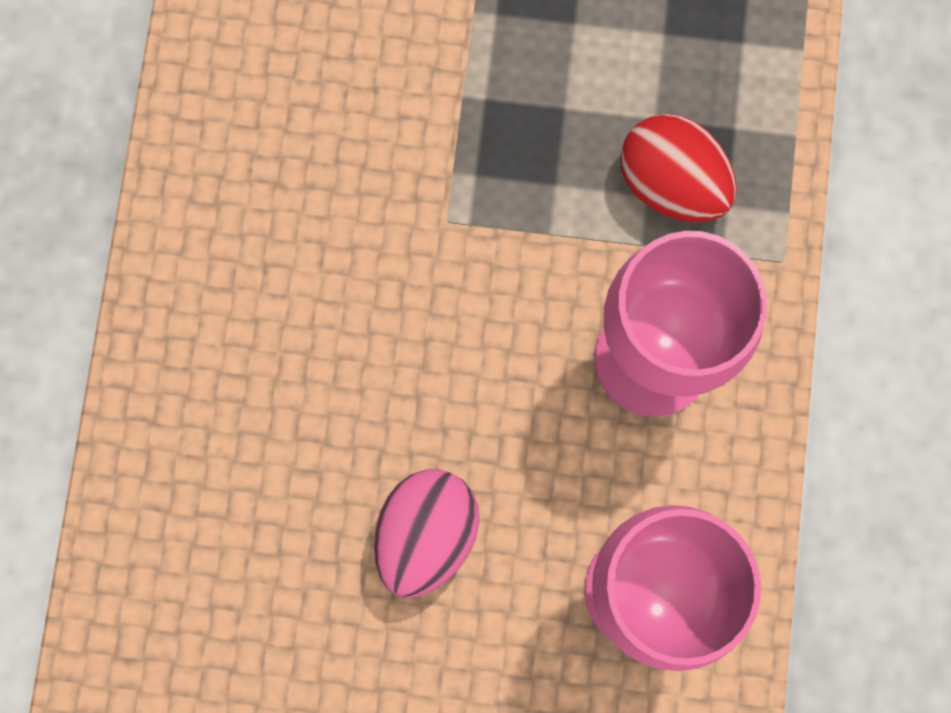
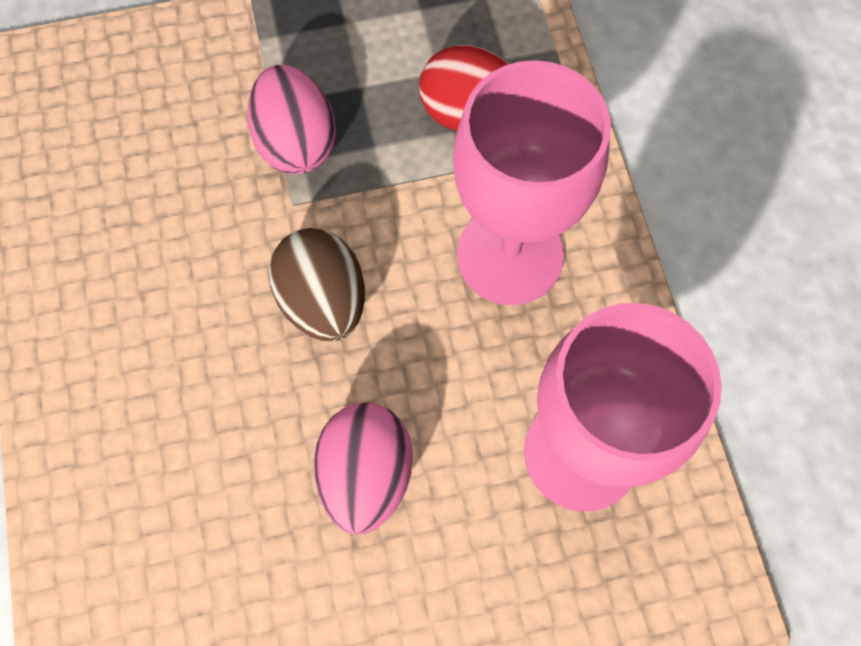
camera: 20 degrees left, 10 degrees down
(444, 340) = (323, 301): none -> brown egg
(474, 151) = (296, 143): none -> pink egg

